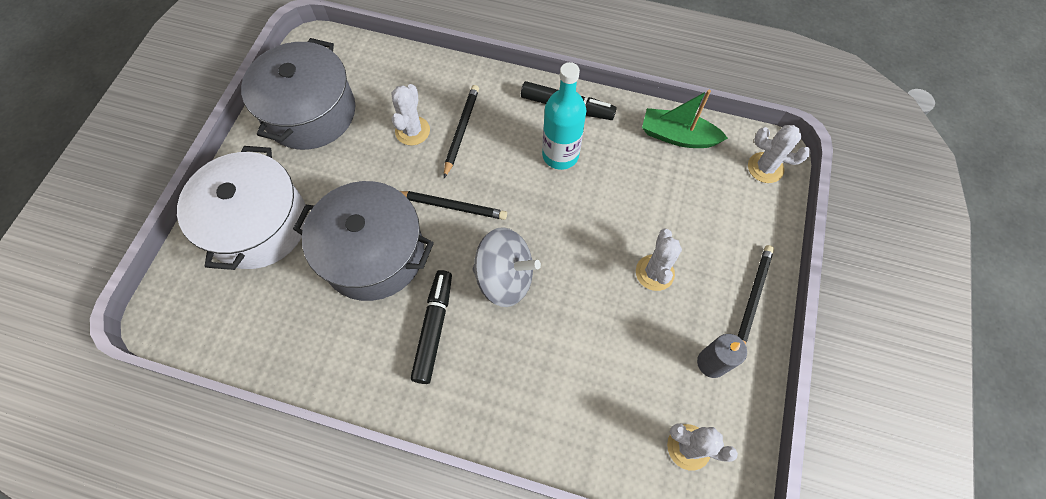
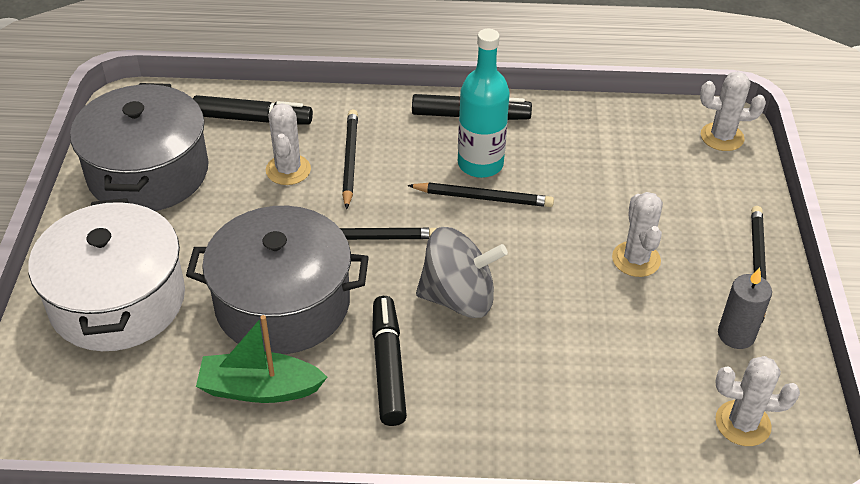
camera: 15 degrees left, 20 degrees down
(400, 77) = (253, 119): none -> black marker
(553, 188) = (483, 198): none -> black pencil
(677, 136) = (611, 124): green boat -> green boat (260, 388)

